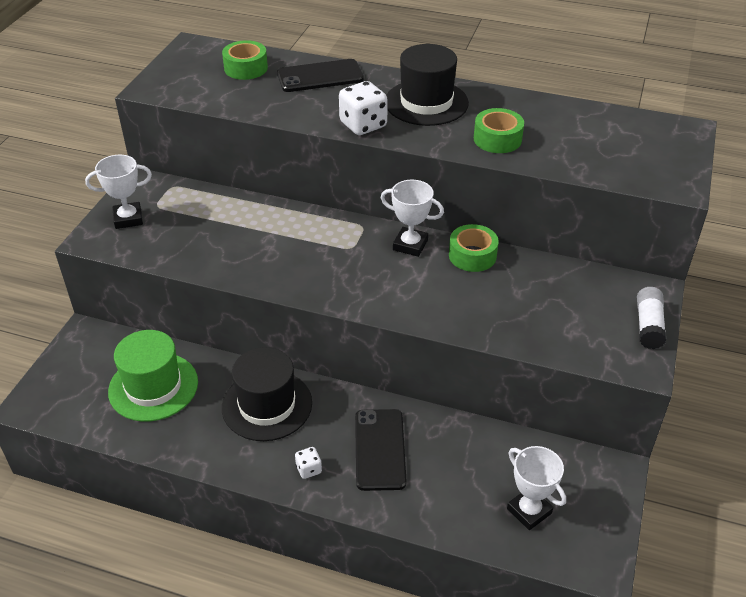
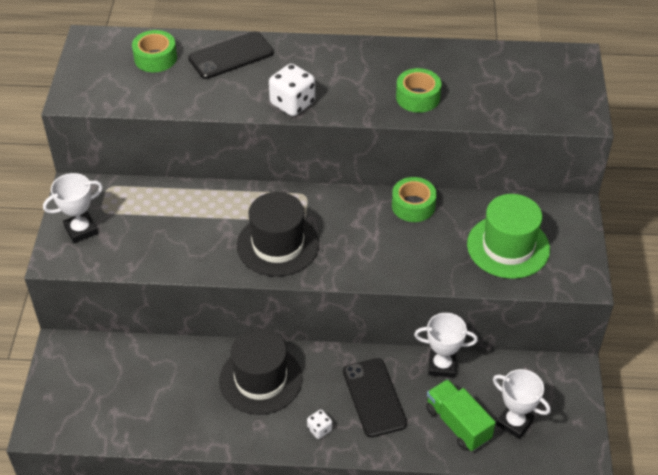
camera: 15 degrees left, 5 degrees up
(153, 387) = (149, 385): green hat -> green hat (508, 247)
(410, 245) = (355, 206): white trophy -> white trophy (442, 365)
(426, 102) = (341, 68): black hat -> black hat (278, 245)
(463, 498) = (458, 424): none -> green truck
(648, 325) = (580, 243): white glue stick -> none

